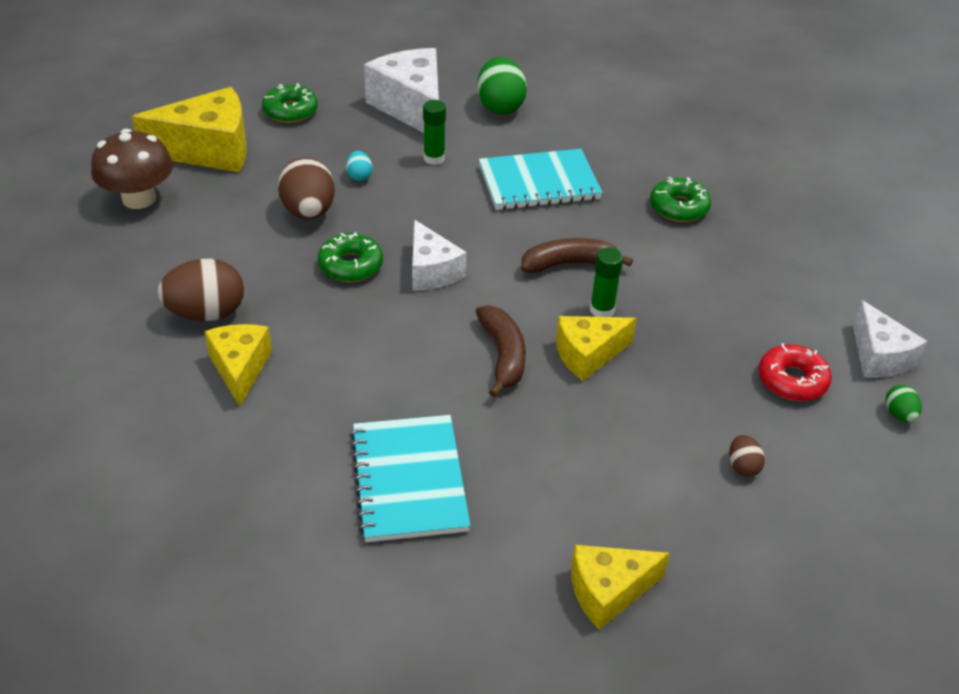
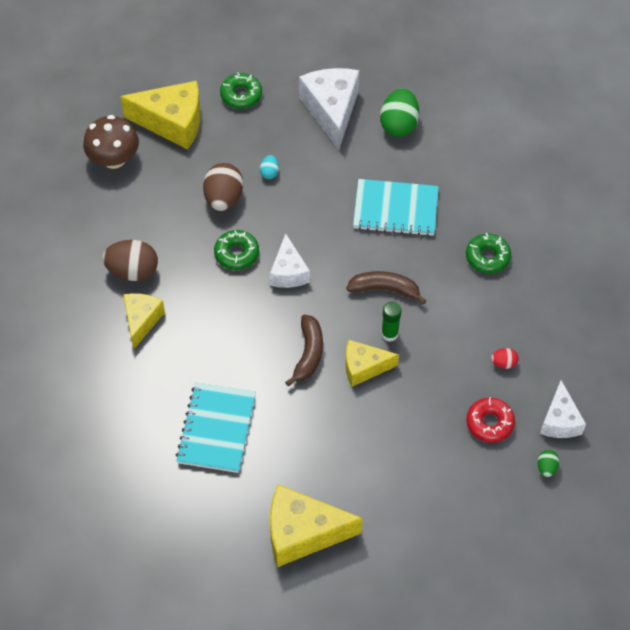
camera: 20 degrees right, 15 degrees up
(434, 158) = (329, 167): green glue stick -> none
(608, 592) = (302, 533): yellow cheese -> yellow cheese, size x1.62
(742, 466) = (423, 476): brown egg -> none
(767, 310) = (503, 363): none -> red egg

